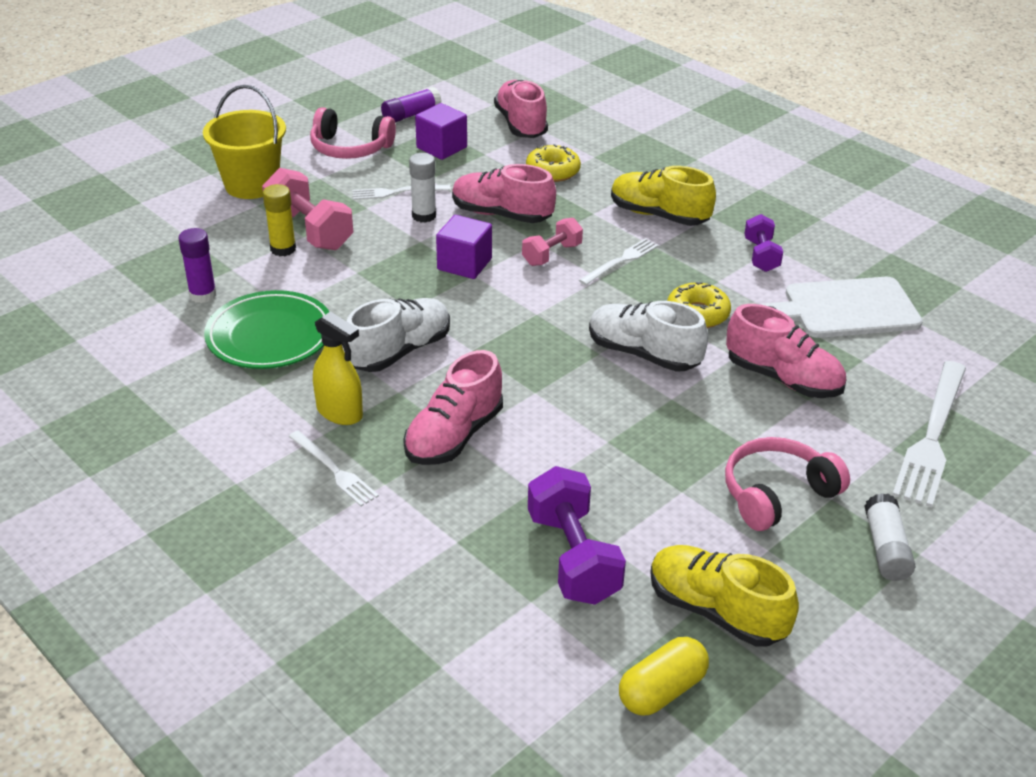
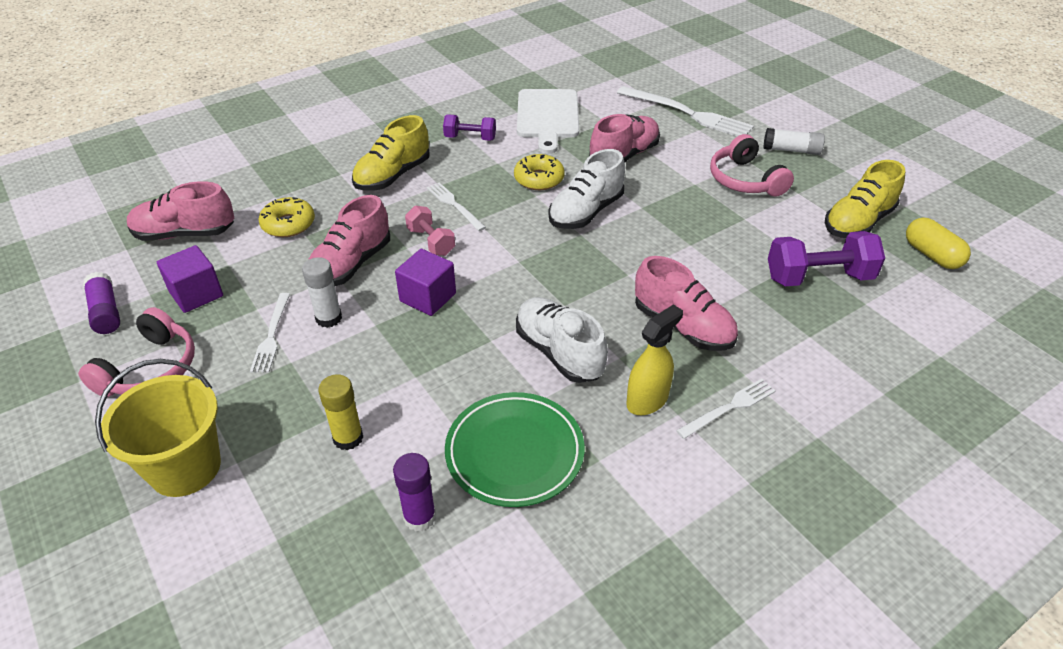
camera: 80 degrees left, 5 degrees up
(309, 230) = (317, 413): pink dumbbell -> none

